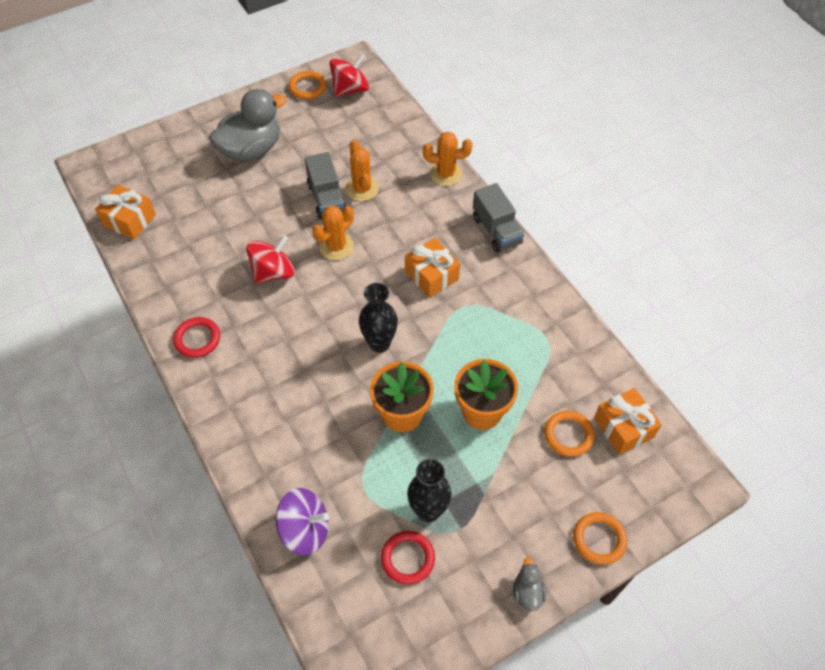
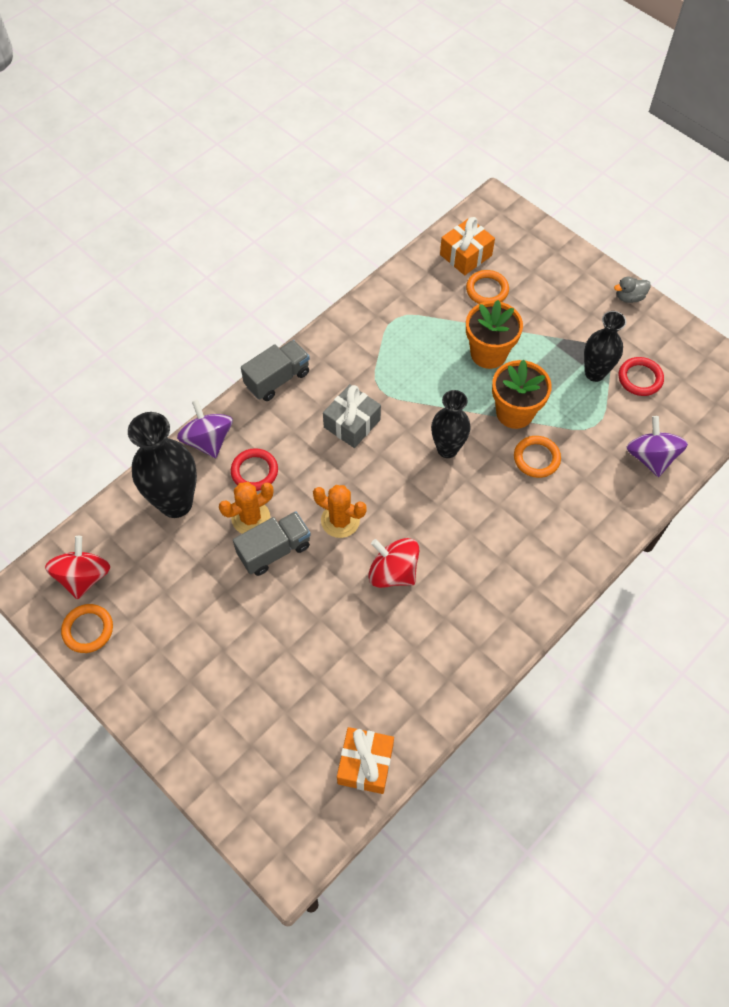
camera: 105 degrees left, 5 degrees up
(197, 339) = (501, 618): red ring -> red ring (254, 471)
(251, 150) = (215, 660): grey duck -> none
(350, 89) = (84, 576): red spinning top -> red spinning top turned 60 degrees clockwise
(393, 146) = (176, 503): none -> black vase
(431, 275) = (352, 423): orange gift -> grey gift
(446, 174) = (208, 440): orange cactus -> purple spinning top
(599, 539) = (568, 260): orange ring -> orange ring (536, 458)

